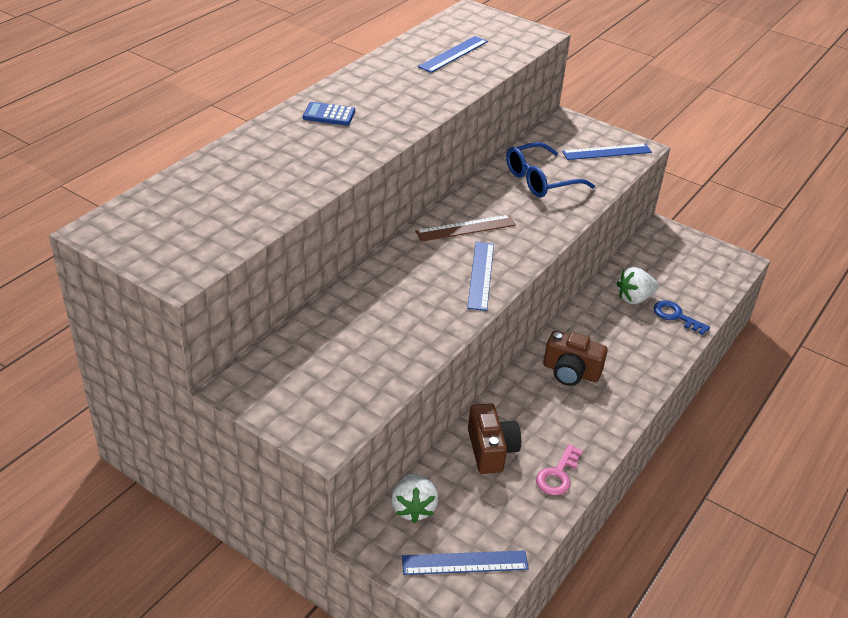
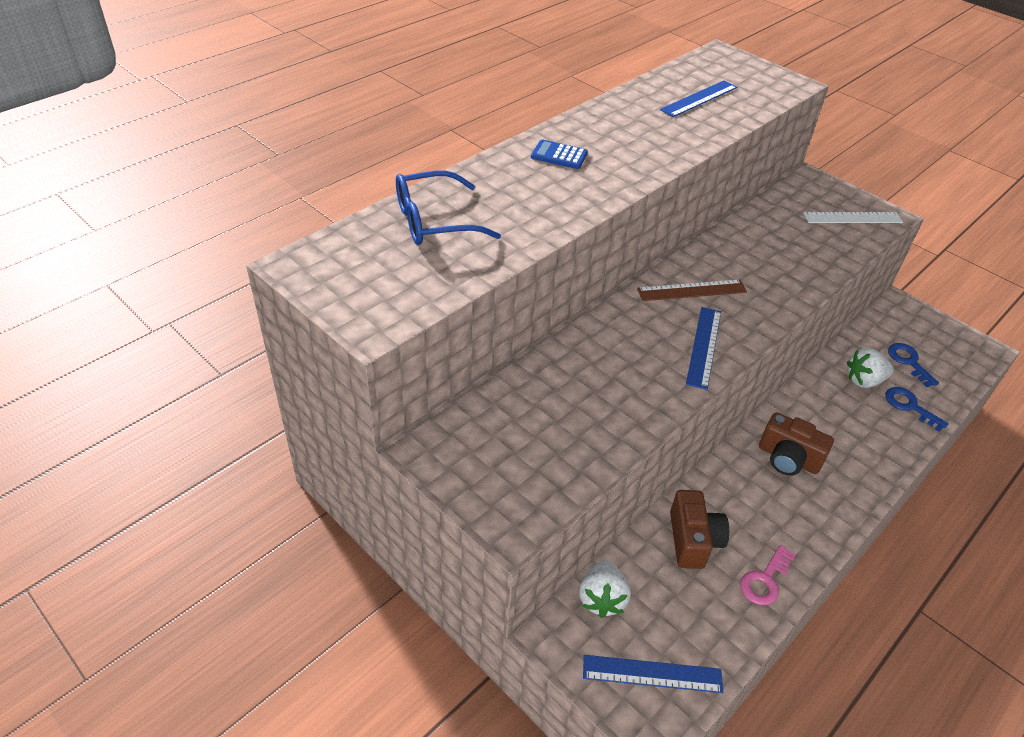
camera: 10 degrees right, 5 degrees up
(540, 180) = (777, 243): blue glasses -> blue glasses (434, 221)
(607, 152) = (852, 218): blue ruler -> white ruler
(673, 278) = (909, 362): none -> blue key

